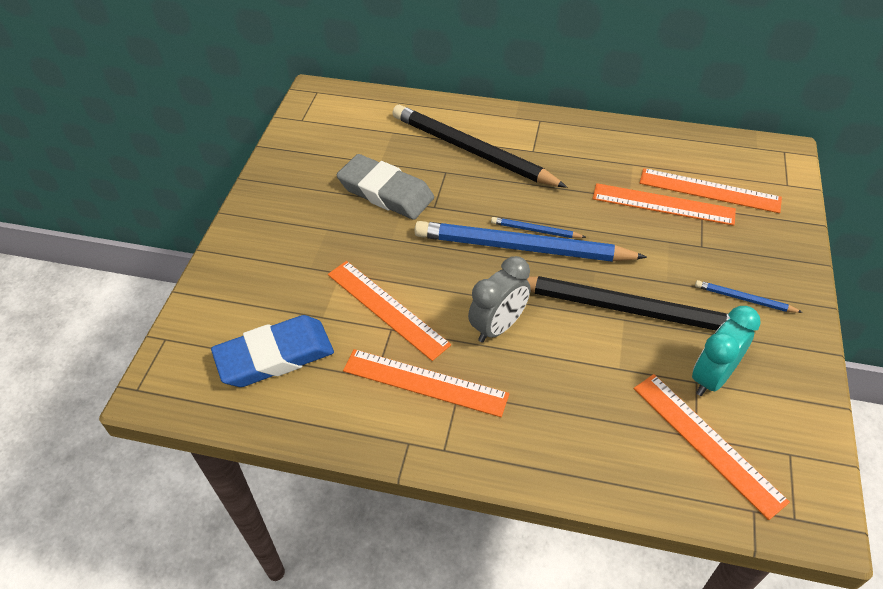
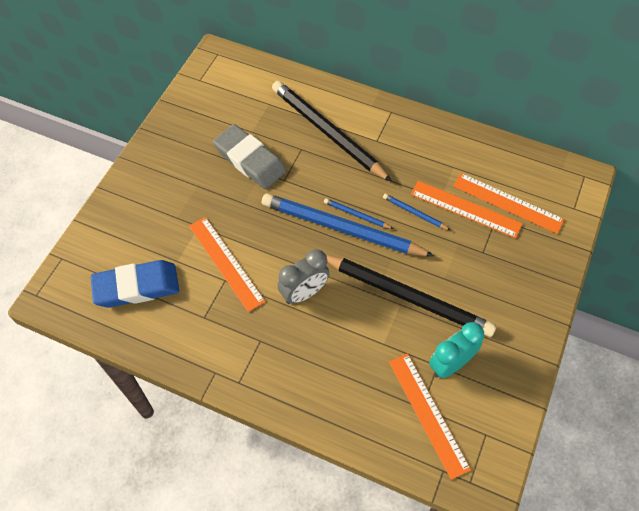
camera: 10 degrees right, 10 degrees up
(425, 382) = (238, 328): orange ruler -> none
(744, 299) = (499, 304): blue pencil -> blue pencil (414, 213)

